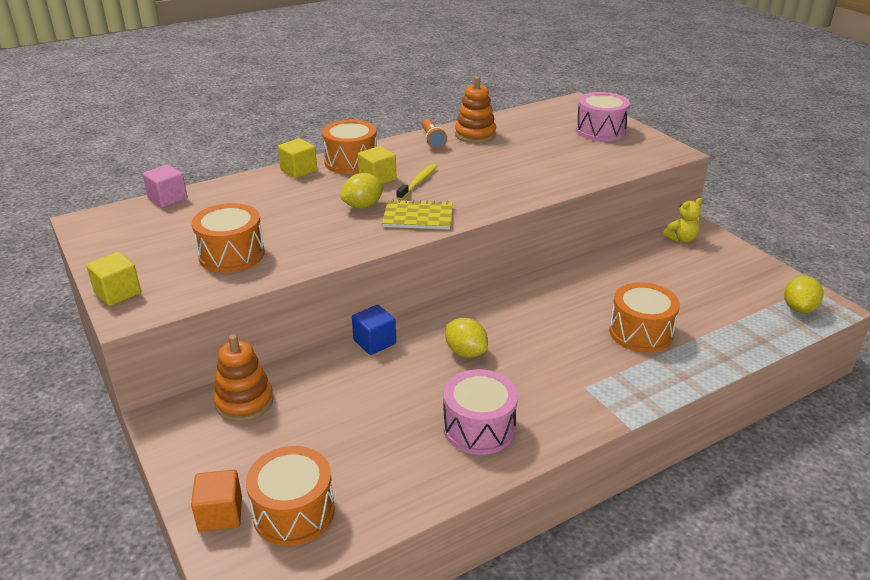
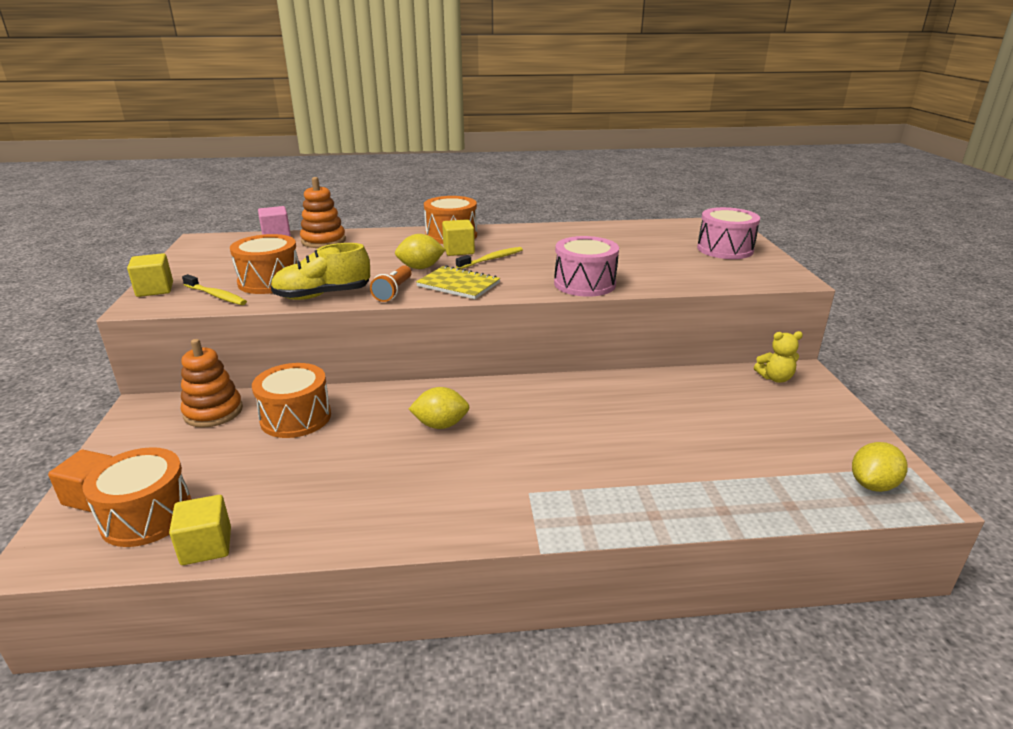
camera: 25 degrees right, 5 degrees down
(196, 284) = (216, 295): none -> yellow toothbrush
(299, 170) = (400, 234): yellow cube -> yellow cube (206, 546)
(305, 258) = (322, 295): none -> yellow shoe
(374, 342) = (368, 394): blue cube -> none
(432, 140) = (543, 231): orange flashlight -> orange flashlight (393, 291)
(465, 352) = (440, 425): yellow lemon -> yellow lemon turned 75 degrees counterclockwise
(475, 135) = (589, 233): orange stacking toy -> orange stacking toy (323, 241)
(479, 428) = (383, 497): pink drum -> pink drum (584, 284)
(640, 332) = (643, 456): orange drum -> orange drum (296, 417)

